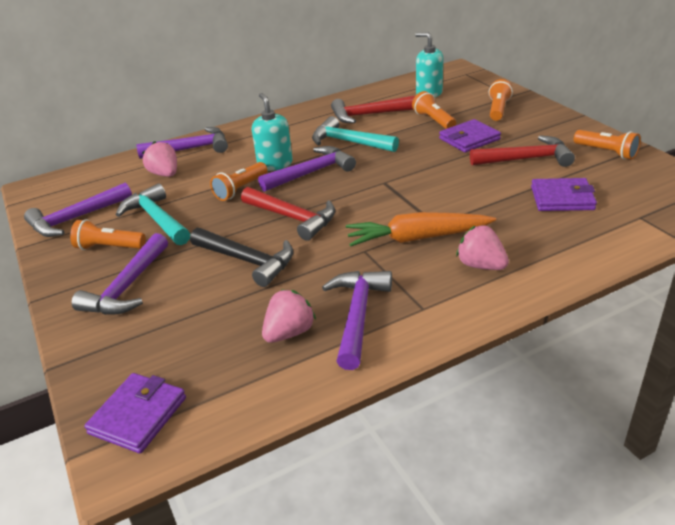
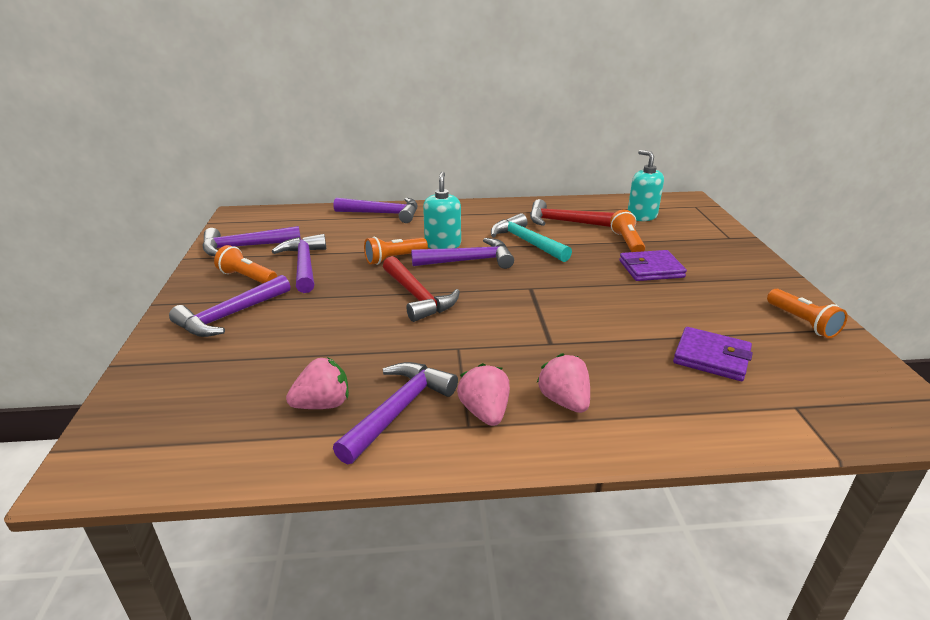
camera: 20 degrees right, 5 degrees down
(138, 415) = (134, 434): purple wallet -> none
(157, 219) = (304, 265): turquoise hammer -> purple hammer
(165, 174) = (344, 229): pink strawberry -> pink strawberry (485, 412)
(247, 261) = (345, 324): black hammer -> none
(417, 238) = (519, 352): orange carrot -> none
(498, 109) = (705, 248): orange flashlight -> none
(526, 159) = (699, 305): red hammer -> none

